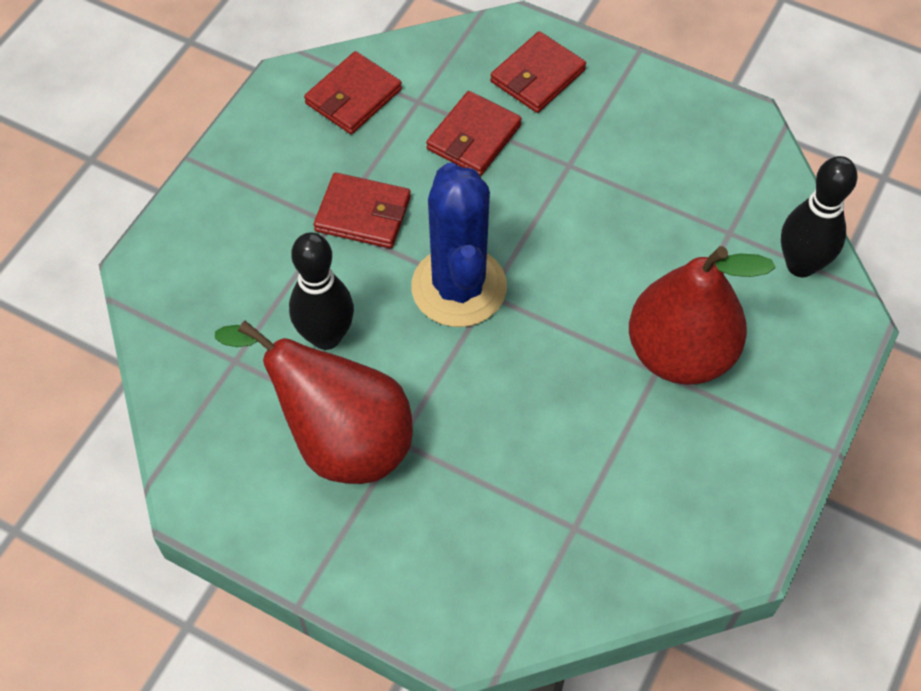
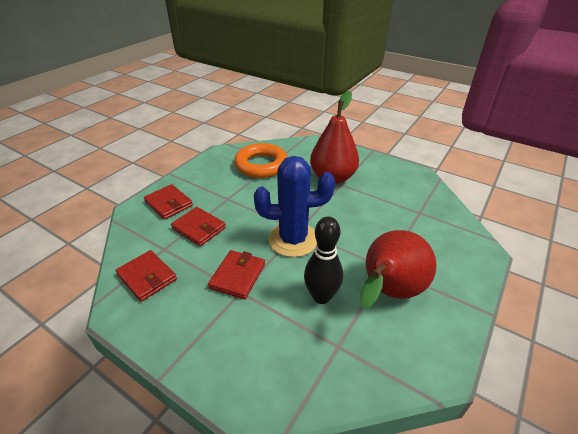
camera: 85 degrees left, 20 degrees down
(703, 207) = (261, 165): none -> orange ring
(801, 265) = (293, 147): black bowling pin -> none

